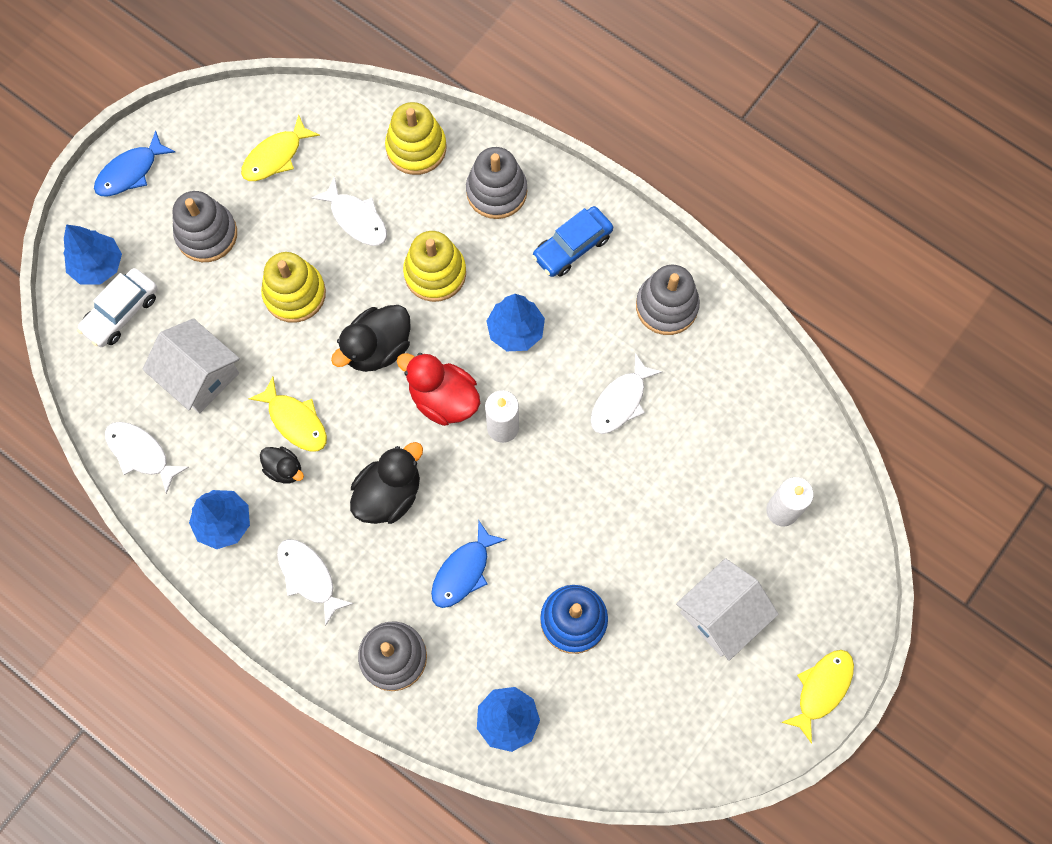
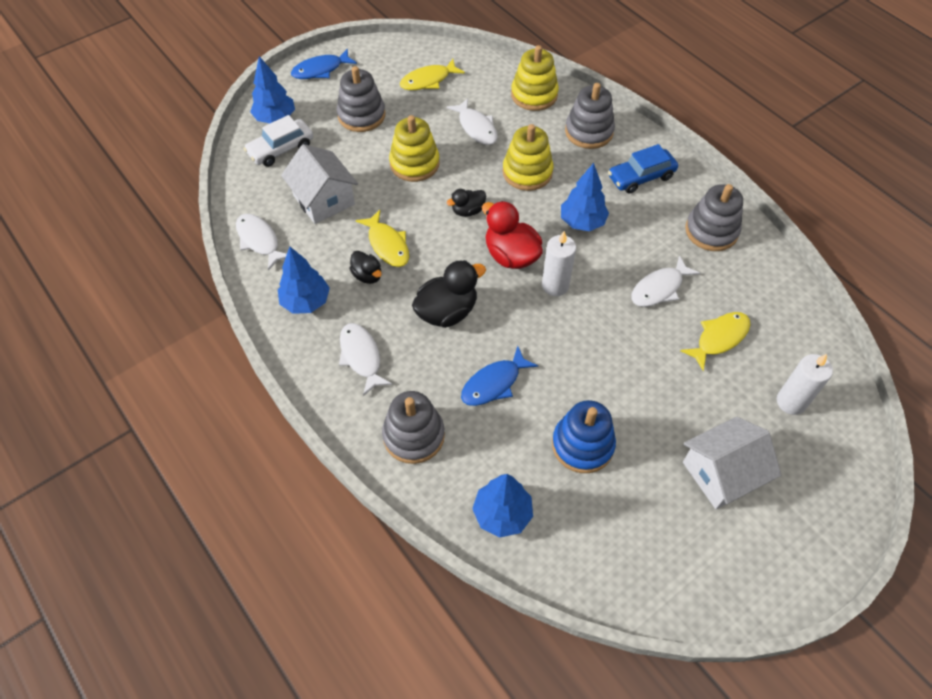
camera: 15 degrees right, 15 degrees down
(377, 348) = (468, 211): black duck -> black duck, size x0.57
(821, 689) = (811, 563): yellow fish -> yellow fish (719, 338)

